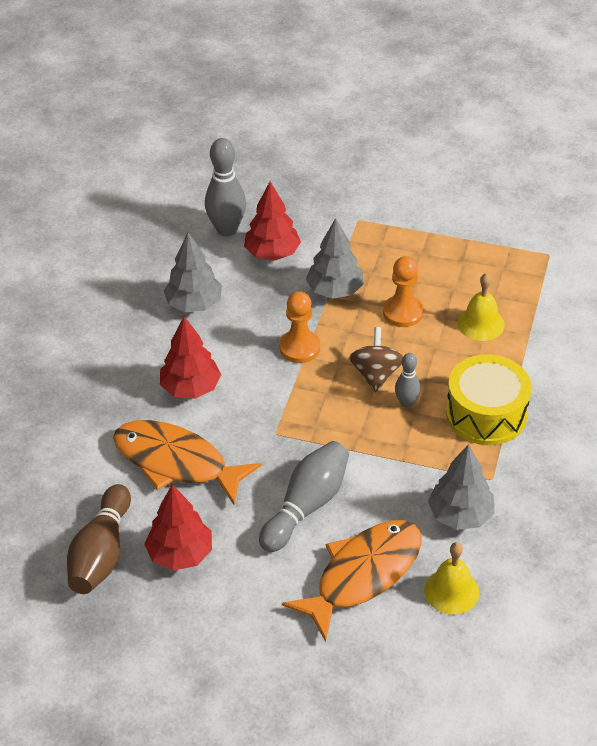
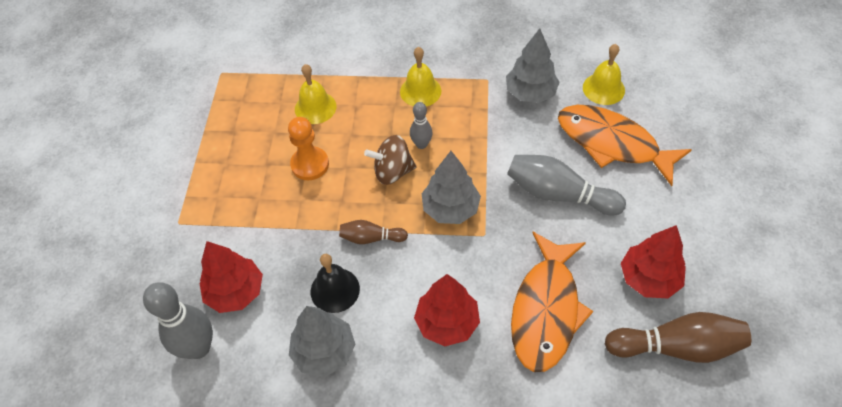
camera: 100 degrees left, 10 degrees up
(251, 317) = (335, 290): none -> black bell
(299, 348) = (371, 238): orange pawn -> brown bowling pin
(334, 290) = (286, 224): grey tree -> grey tree (450, 209)
(486, 414) = (420, 91): yellow drum -> yellow bell

